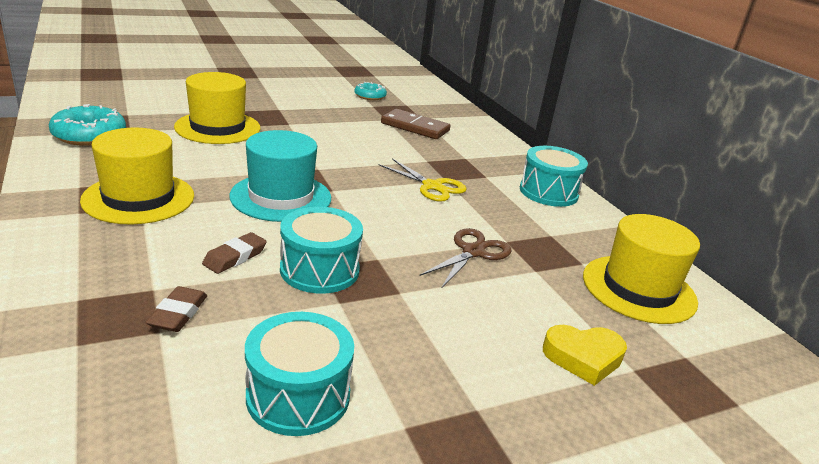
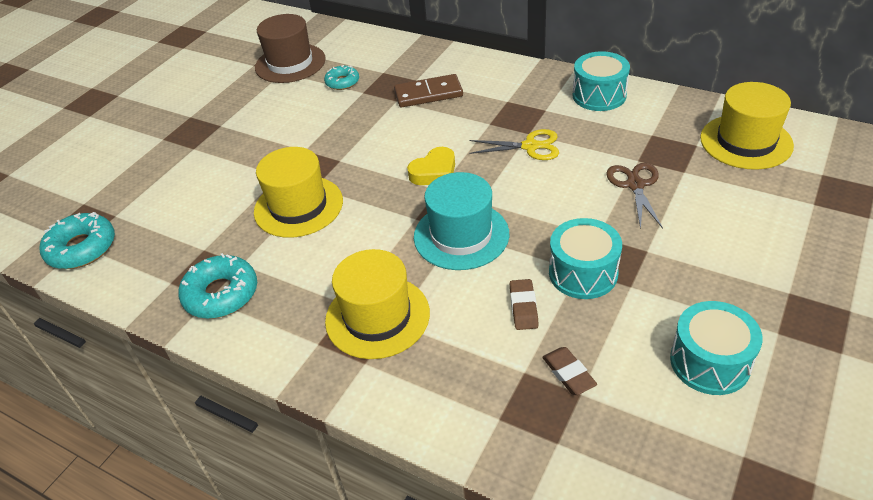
camera: 30 degrees left, 15 degrees up
(78, 81) = (82, 248): none -> turquoise donut
(356, 75) = (290, 63): none -> brown hat
(583, 358) = (786, 216): yellow heart -> yellow heart (434, 172)

